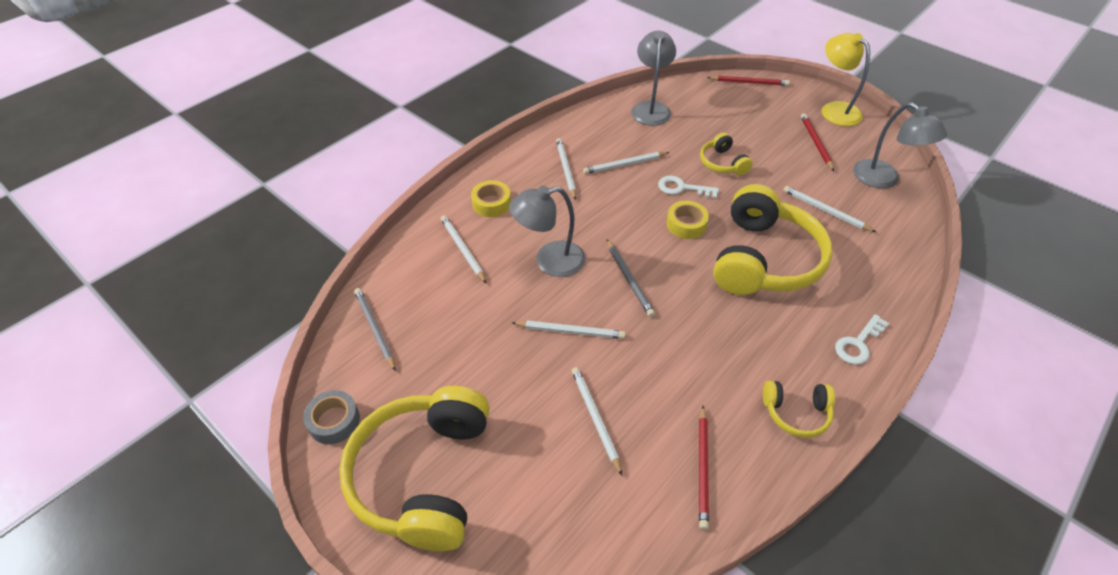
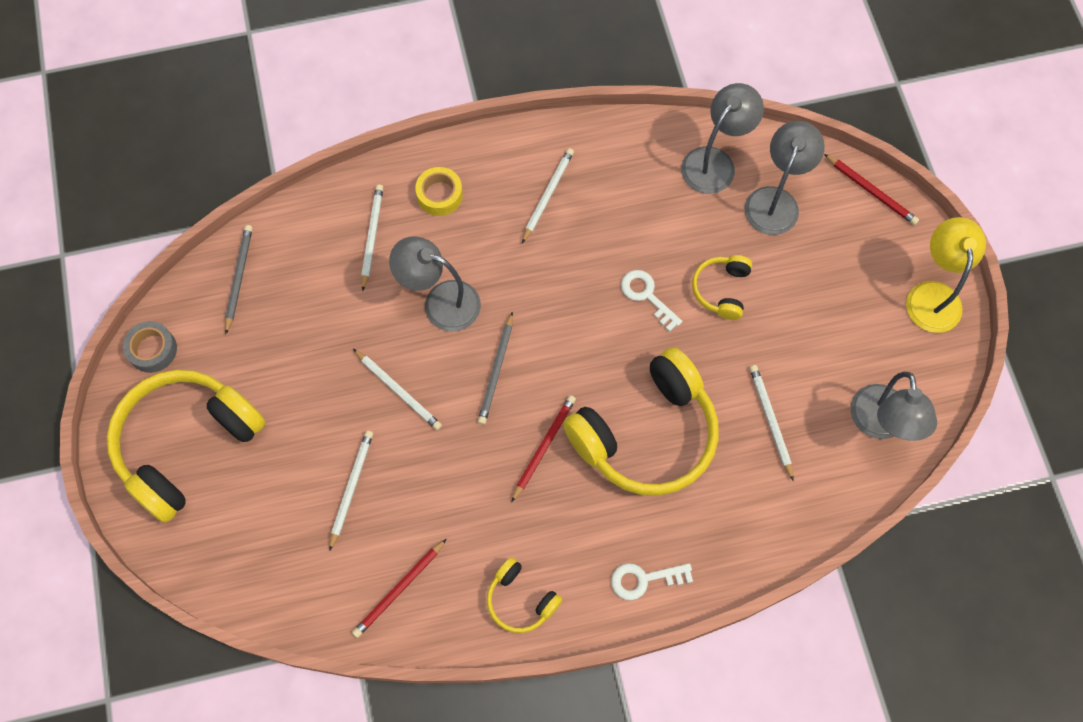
camera: 35 degrees right, 20 degrees up
(624, 164) = (614, 226): white pencil -> none
(686, 224) = (608, 344): yellow tape -> none
(704, 109) = (775, 200): none -> grey lamp
(816, 143) = (856, 328): red pencil -> red pencil (543, 447)

